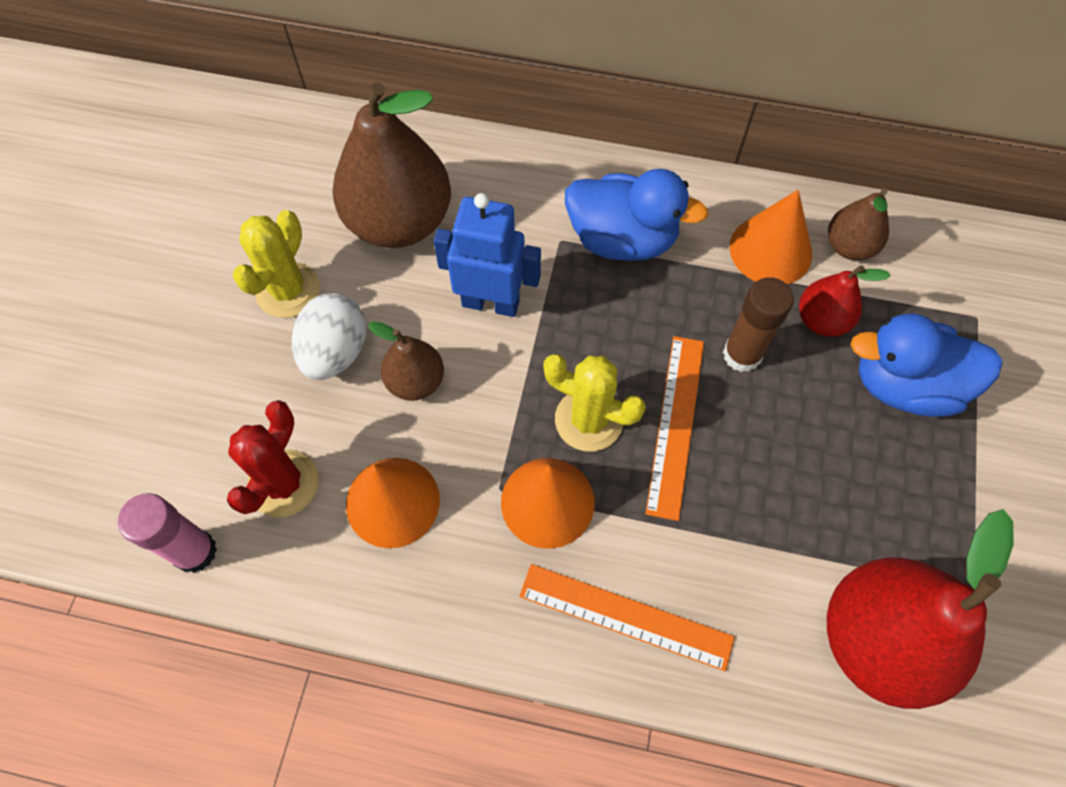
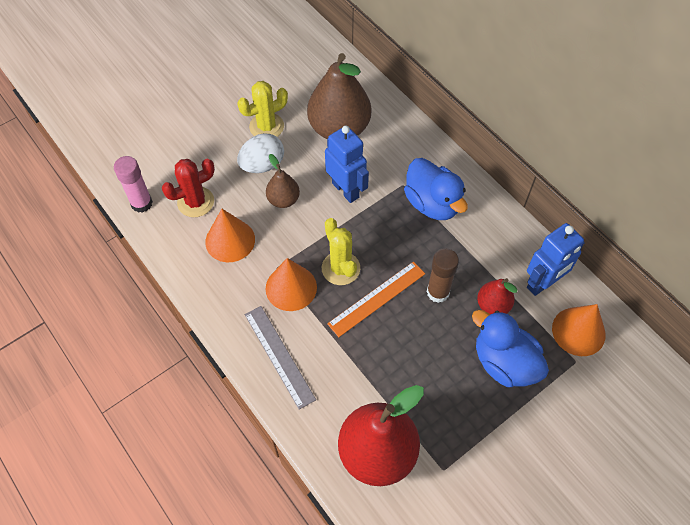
camera: 40 degrees right, 5 degrees down
(625, 616) = (279, 356): orange ruler -> grey ruler
(770, 250) = (500, 257): orange cone -> orange cone (578, 331)
(849, 246) = (543, 283): brown pear -> blue robot

